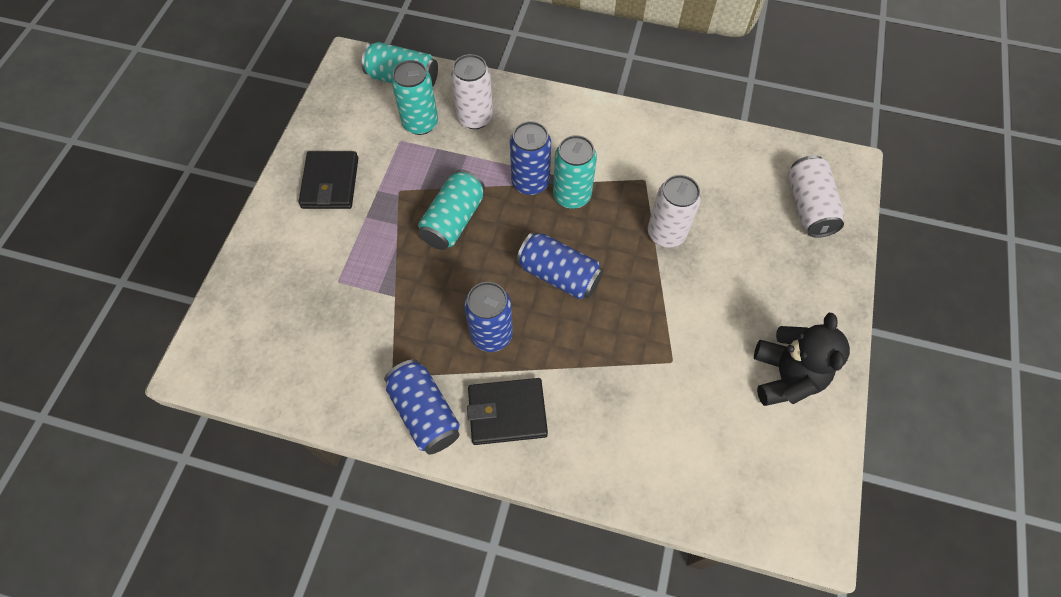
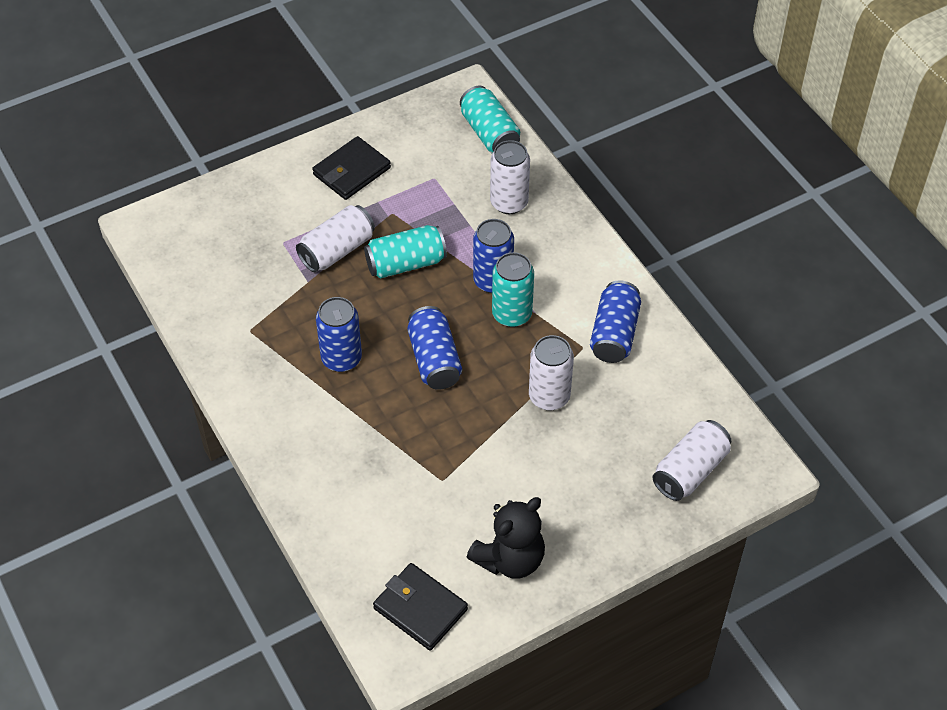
camera: 45 degrees right, 10 degrees down
(389, 252) = (337, 250): none -> white can
(420, 123) = (463, 176): turquoise can -> none
(425, 412) = (243, 369): blue can -> blue can (614, 333)
(507, 413) = (294, 414): black wallet -> black wallet (420, 609)

